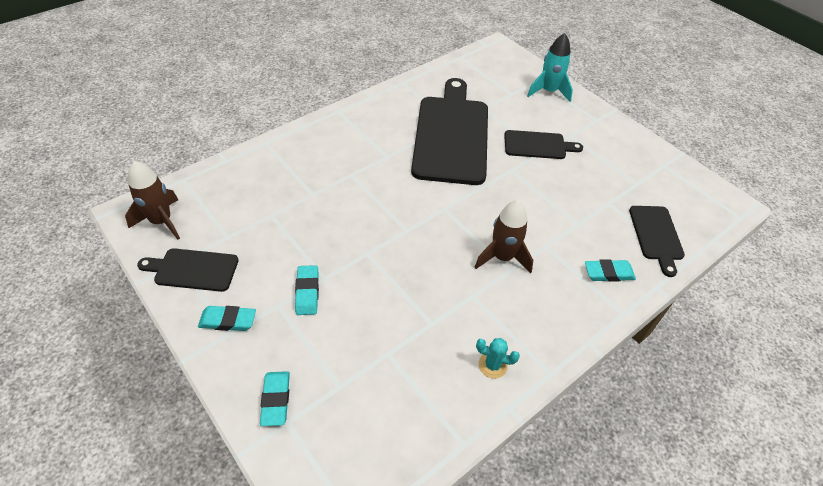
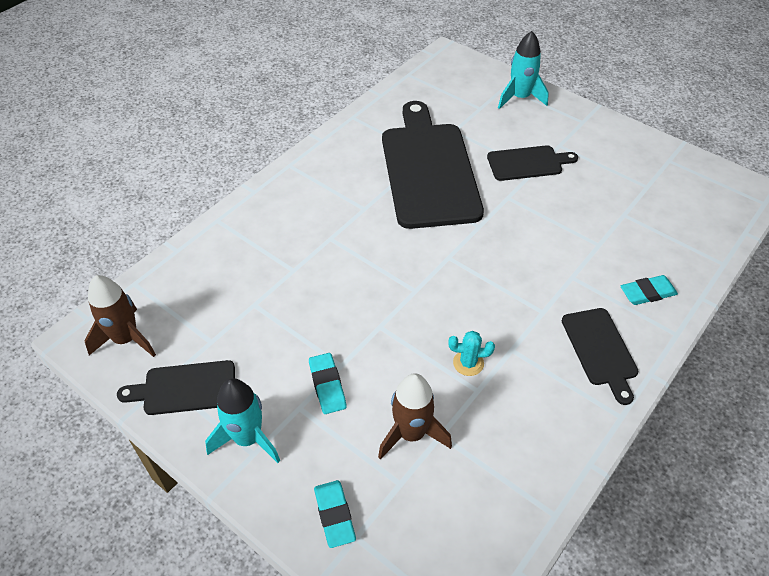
camera: 10 degrees left, 0 degrees up
(228, 320) = (247, 438): turquoise eraser -> turquoise rocket
(492, 365) = (557, 421): turquoise cactus -> turquoise cactus (468, 363)
(502, 257) = (530, 299): brown rocket -> brown rocket (411, 433)
(656, 235) = (684, 241): black cutting board -> black cutting board (600, 350)

